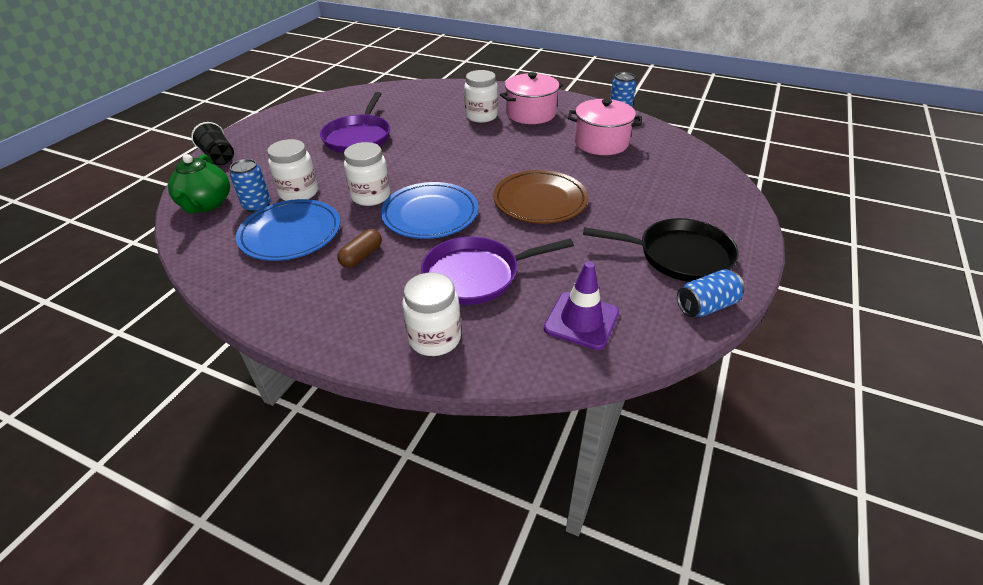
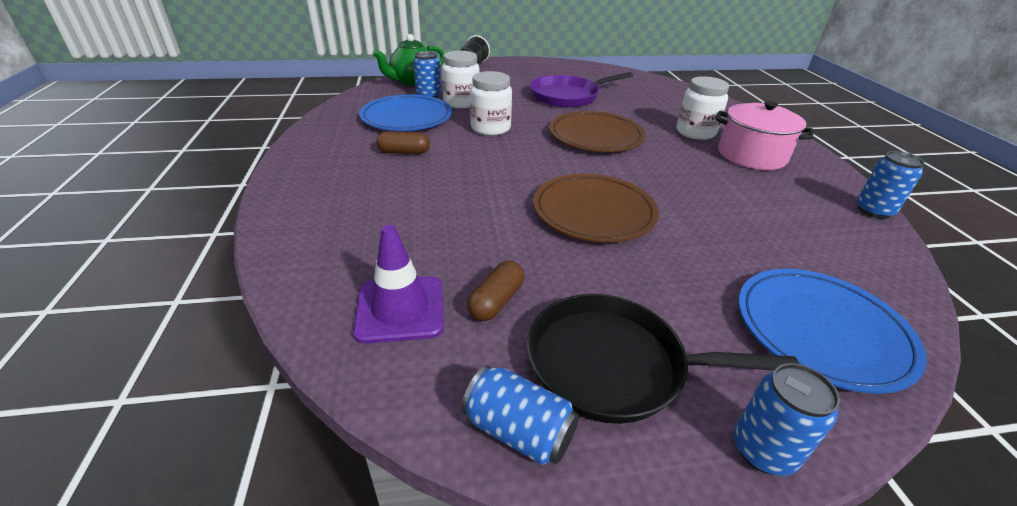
camera: 55 degrees right, 5 degrees down
(430, 214) = (495, 161): blue plate -> blue plate (821, 331)
(435, 338) = (315, 222): white jar -> none
(441, 155) = (595, 136): none -> brown plate
(476, 275) = (425, 214): purple pan -> none
(601, 143) = (777, 217): pink pot -> none
(601, 277) = (496, 301): none -> brown capsule
(679, 255) = (613, 364): black pan -> black pan turned 120 degrees clockwise
(752, 238) = (763, 450): none -> blue can

